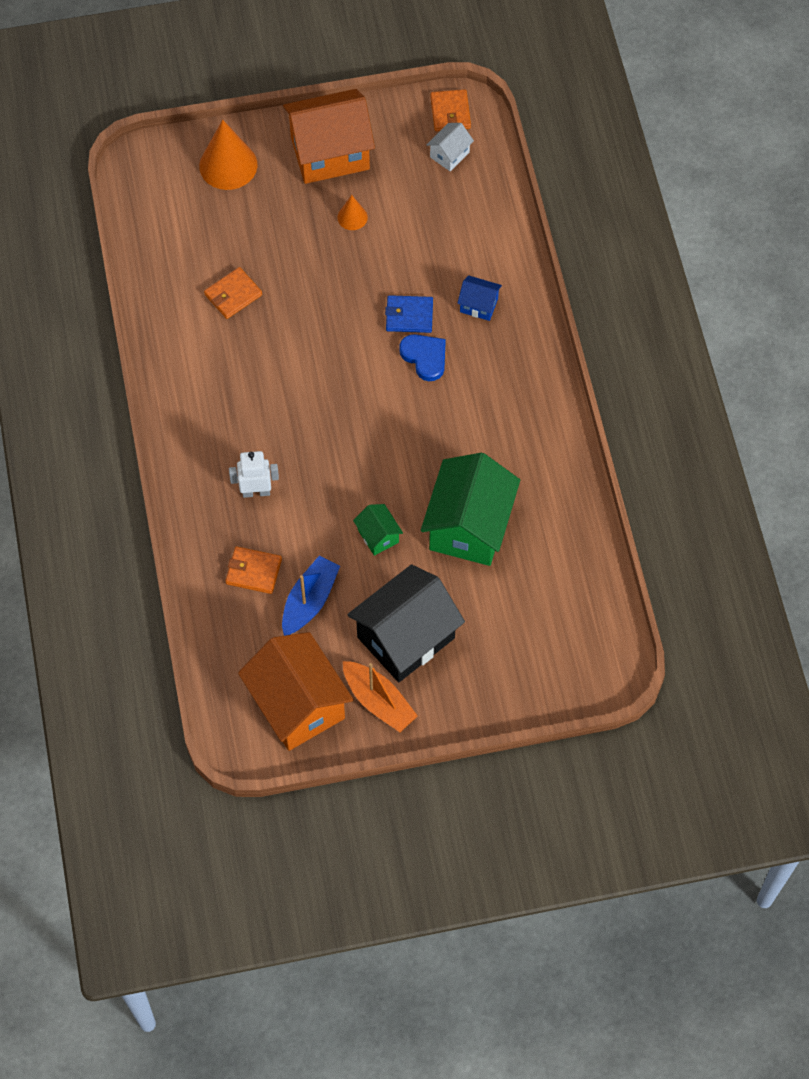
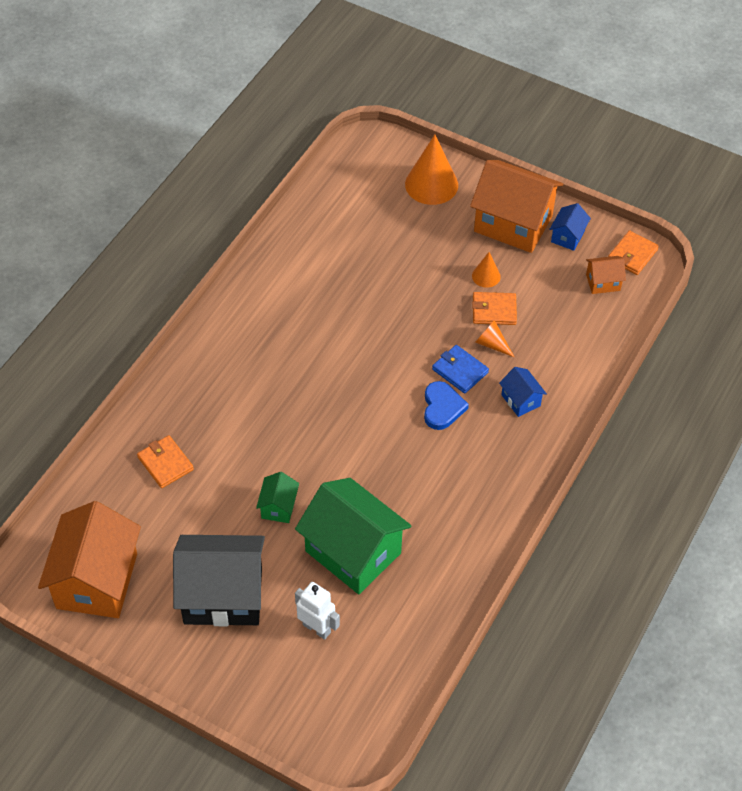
camera: 40 degrees right, 10 degrees down
(233, 295) = (347, 269): orange wallet -> orange wallet (494, 310)
(256, 491) = (225, 410): white robot -> white robot (317, 628)
(309, 601) = (182, 514): blue boat -> none
(379, 701) = (155, 626): orange boat -> none
(384, 133) = (567, 236): none -> blue house
(412, 274) = (491, 344): none -> orange cone
(449, 154) = (603, 282): white house -> orange house
(469, 526) = (353, 552): green house -> green house turned 75 degrees clockwise

